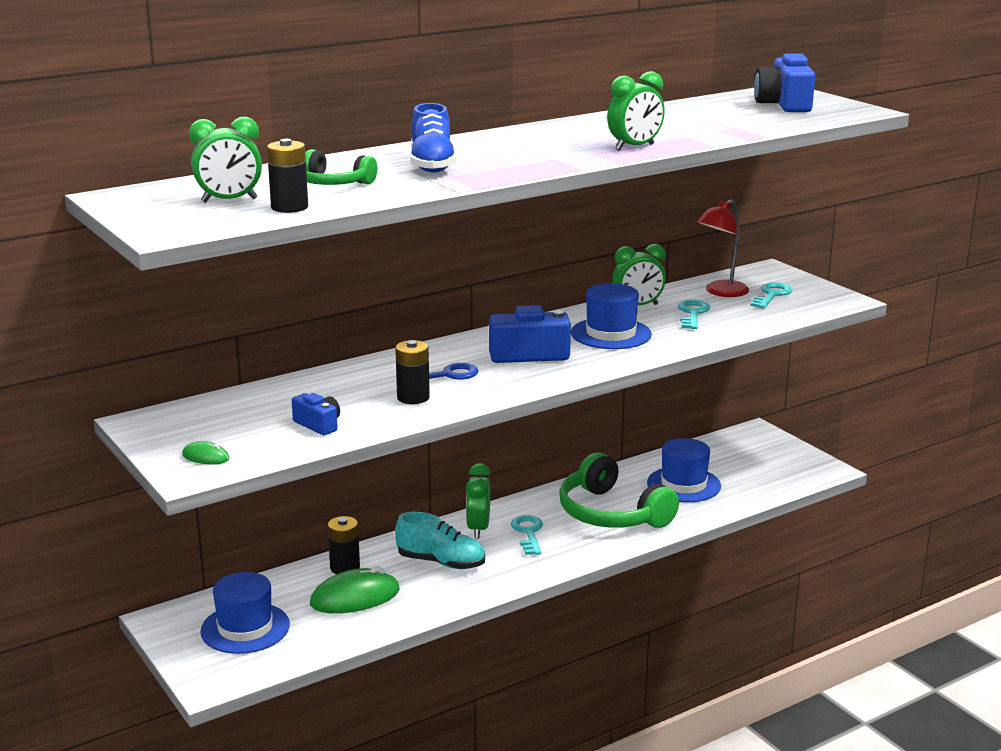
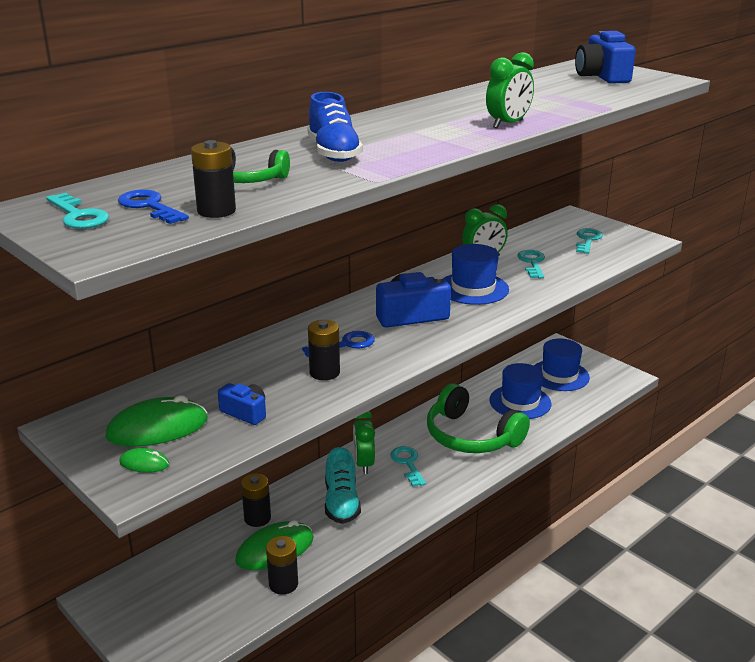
camera: 10 degrees left, 5 degrees up
(161, 204) = (78, 215): none -> turquoise key
(227, 430) = (157, 428): none -> green mouse
(229, 201) = (149, 207): green clock -> blue key
(245, 628) = (181, 597): blue hat -> blue hat (559, 375)
(354, 628) = (283, 584): none -> black battery
(441, 562) = (341, 503): turquoise shoe -> turquoise shoe turned 75 degrees clockwise
(721, 292) = (545, 240): red lamp -> none

